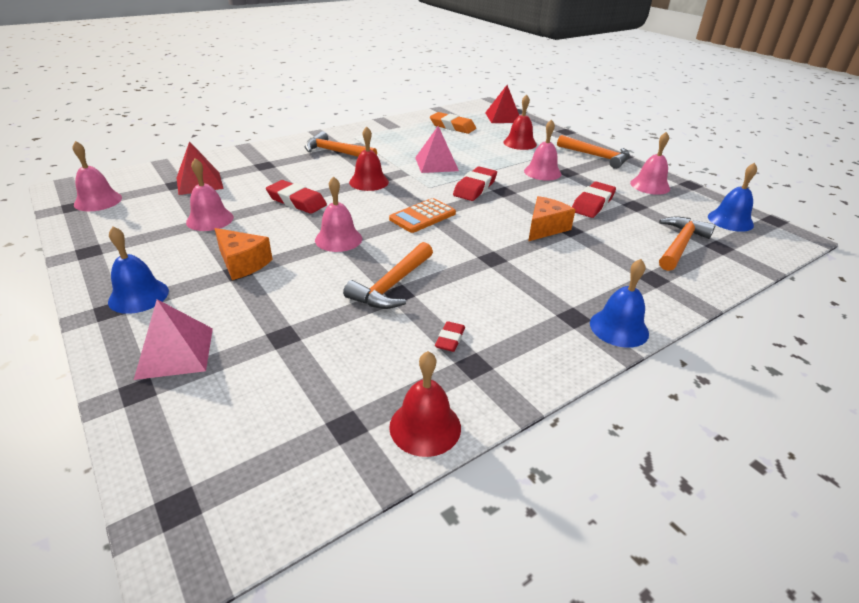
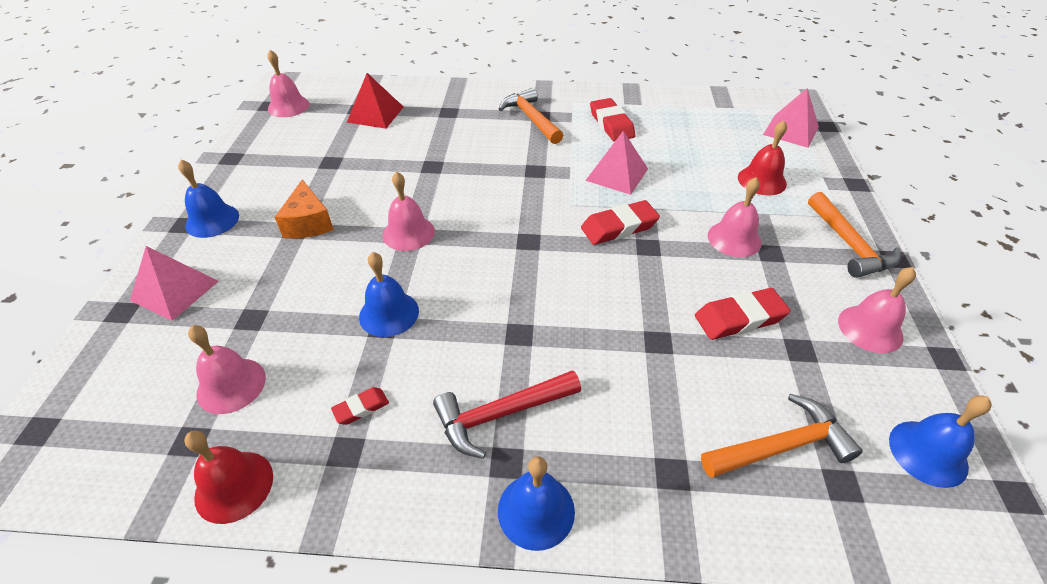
camera: 40 degrees right, 10 degrees up
(210, 219) = (338, 161): pink bell -> pink bell (231, 385)
(296, 201) = (426, 169): red eraser -> red eraser (611, 124)
(369, 182) = (517, 171): red bell -> none
(392, 285) = (389, 313): orange hammer -> blue bell
(422, 216) = (516, 241): orange calculator -> none
(452, 126) = (703, 124): orange eraser -> none
(503, 117) = (790, 130): red pyramid -> pink pyramid
(538, 298) = (501, 414): none -> red hammer
(545, 228) = (630, 324): orange cheese -> none

